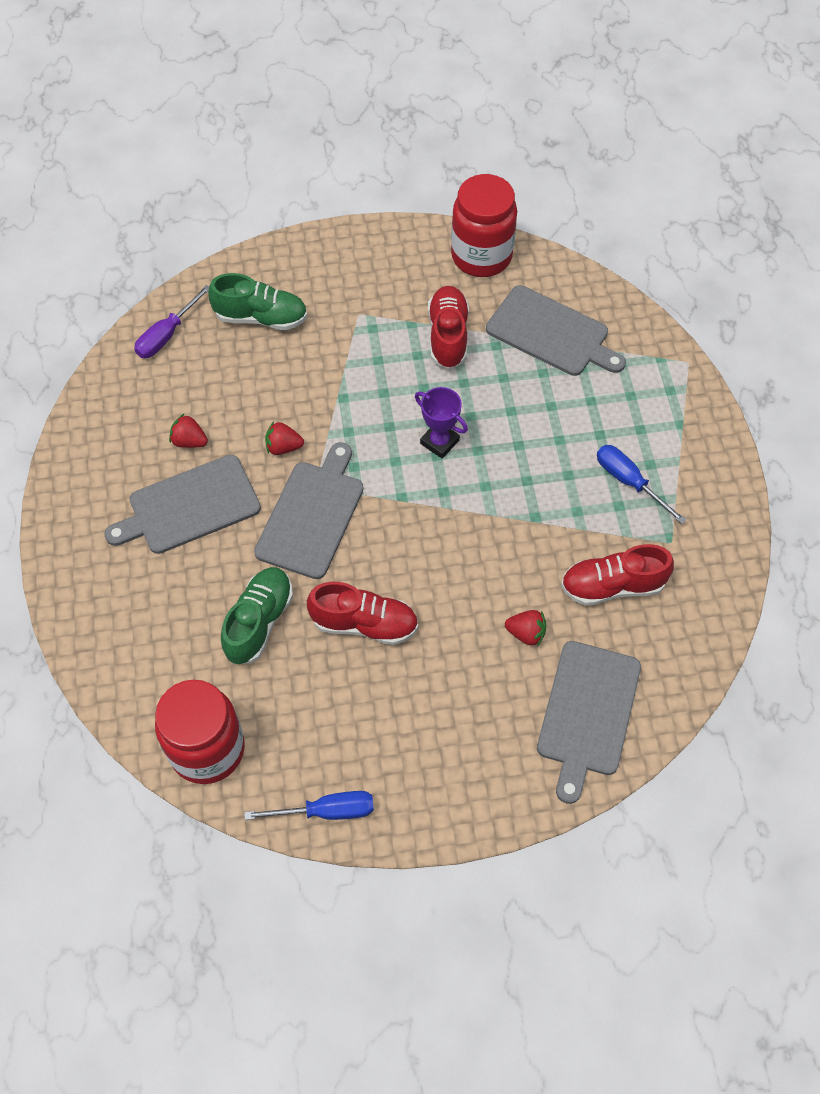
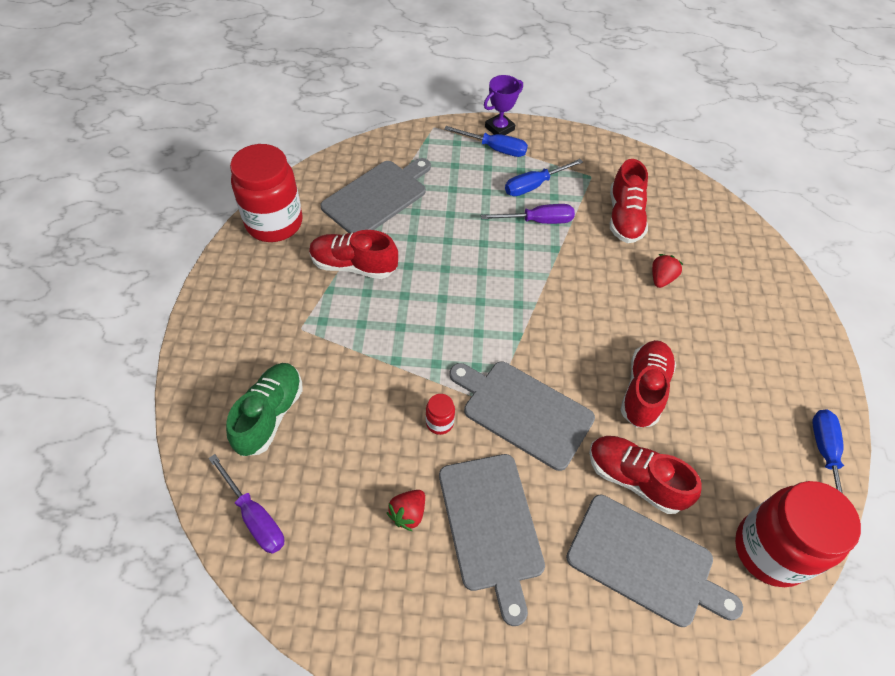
camera: 80 degrees left, 5 degrees down
(259, 622) = (635, 479): green shoe -> red shoe
(283, 447) = (439, 422): red strawberry -> red jar
(439, 442) = (466, 296): purple trophy -> purple trophy (499, 128)
(572, 493) = (538, 221): none -> purple screwdriver
(588, 713) = (731, 257): grey cutting board -> grey cutting board (645, 561)
(676, 431) = (495, 148): none -> blue screwdriver

